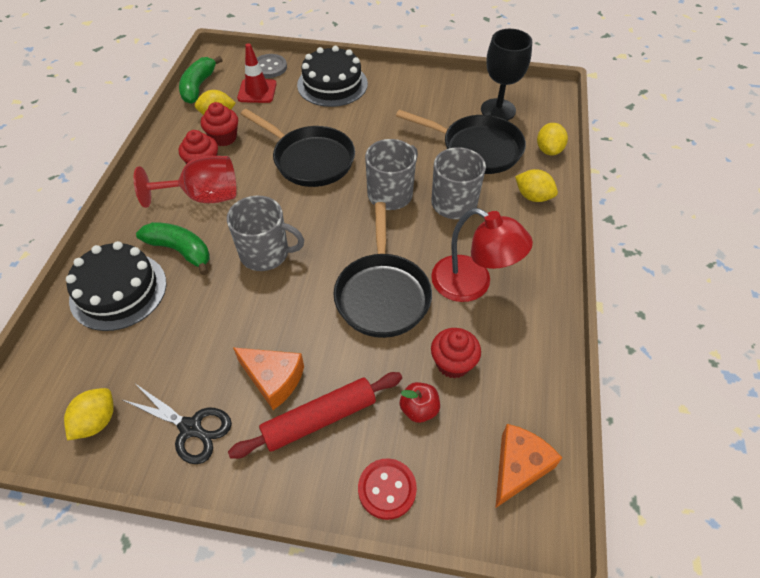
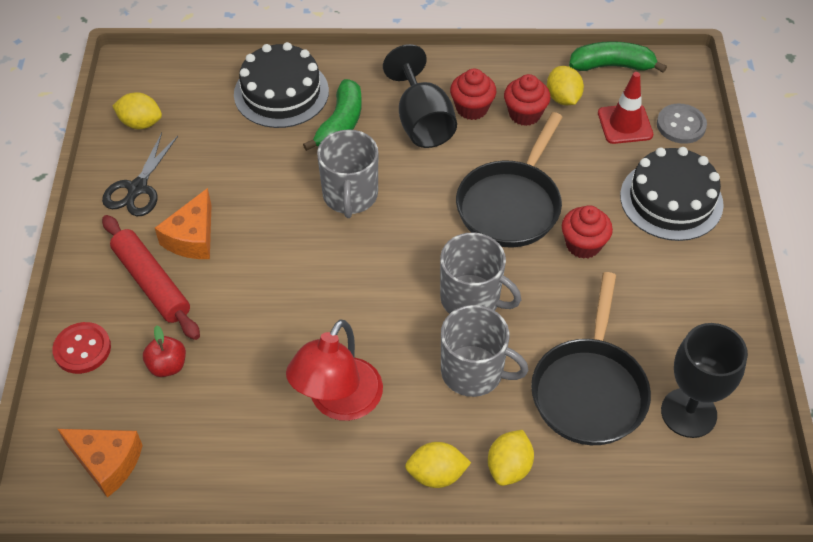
camera: 80 degrees right, 0 degrees up
(203, 197) = (422, 122): red goblet -> black goblet
(382, 294) = (310, 312): black pan -> none
(453, 363) = (225, 392): red cupcake -> red cupcake (583, 245)
(548, 150) = (616, 487): yellow lemon -> yellow lemon (436, 474)

